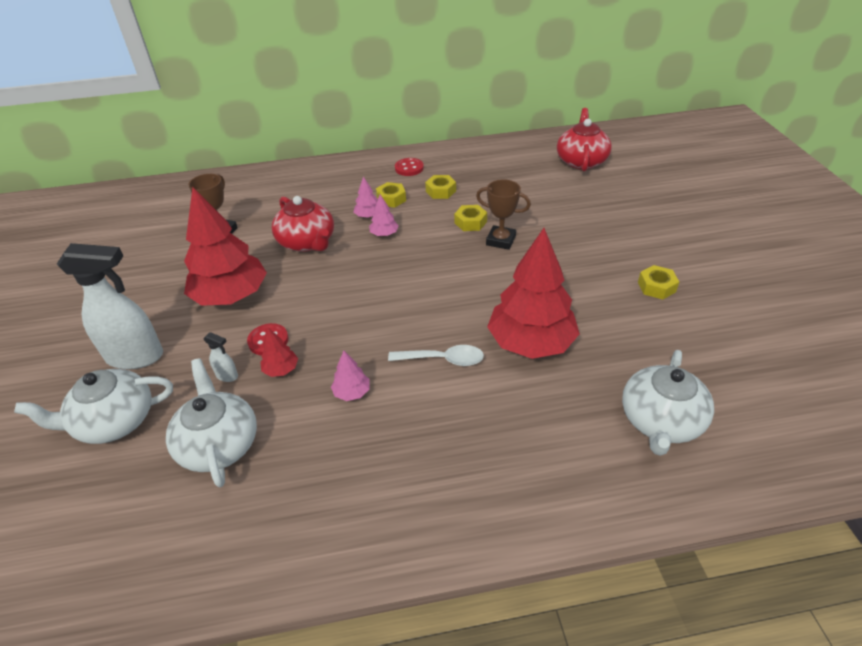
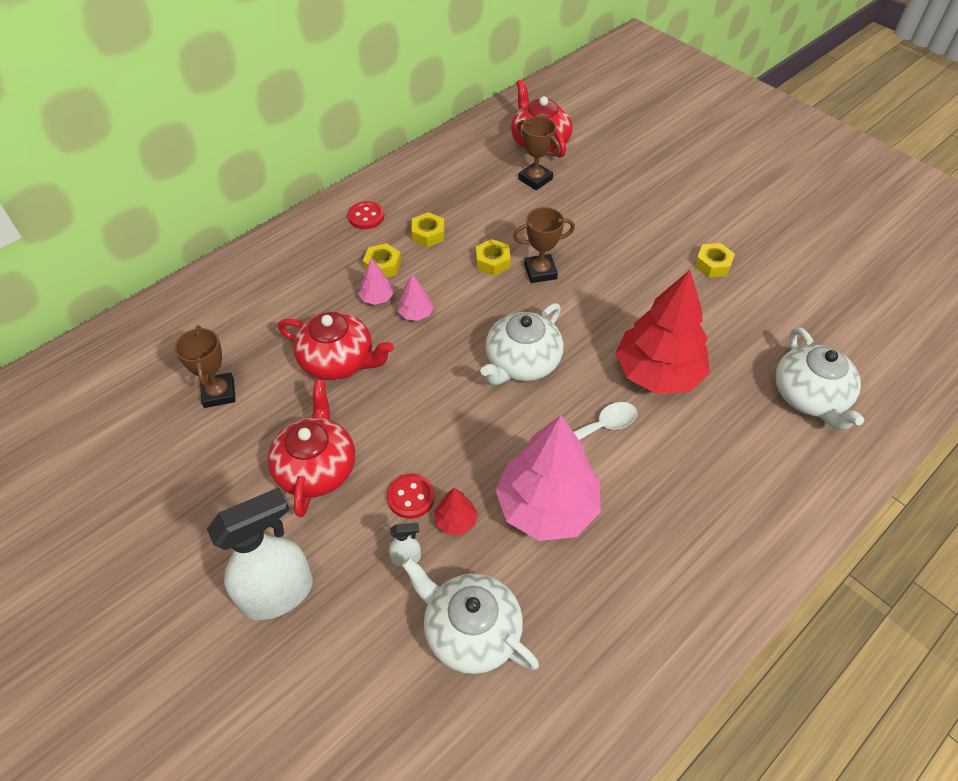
camera: 35 degrees left, 10 degrees up
(114, 421) = (334, 675): white teapot -> white teapot (521, 362)
(231, 296) = (316, 467): red tree -> red teapot
(352, 392) = (546, 506): pink tree -> pink tree, size x2.41
(555, 182) = (535, 179): none -> brown trophy

